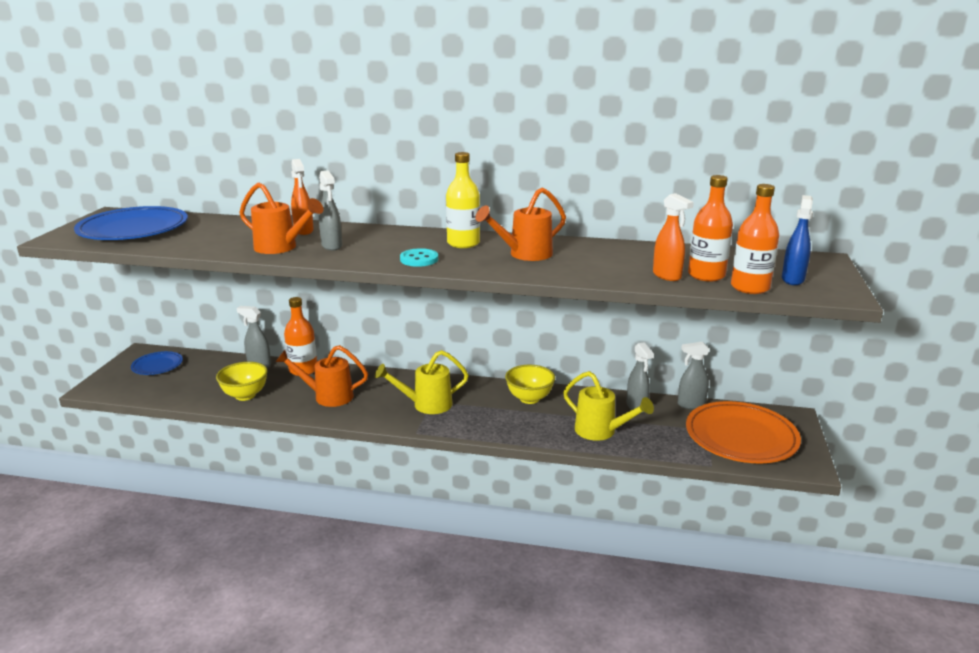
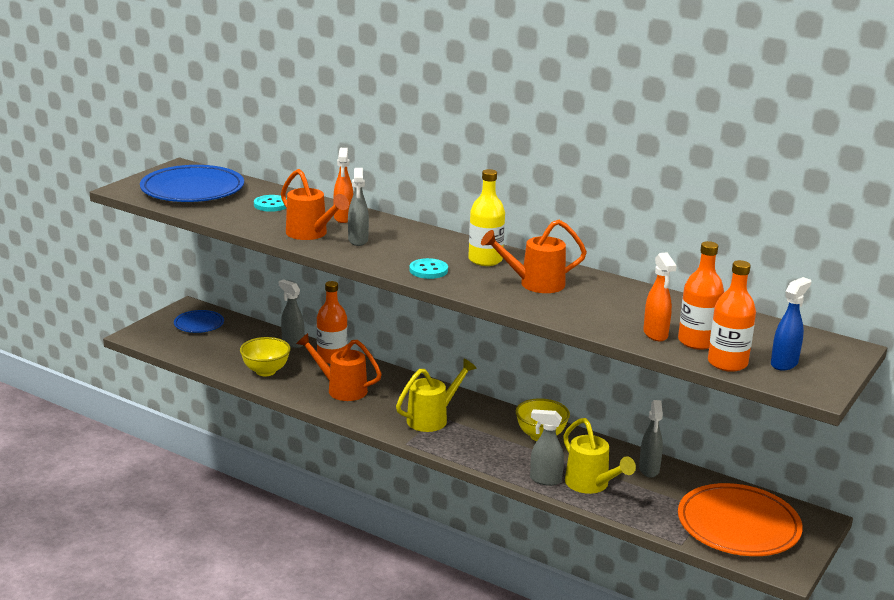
camera: 20 degrees right, 0 degrees up
(224, 230) = (271, 205): none -> turquoise button
(426, 405) = (432, 419): yellow watering can -> yellow watering can turned 135 degrees clockwise
(690, 405) = (711, 481): grey spray bottle -> grey spray bottle (545, 480)

